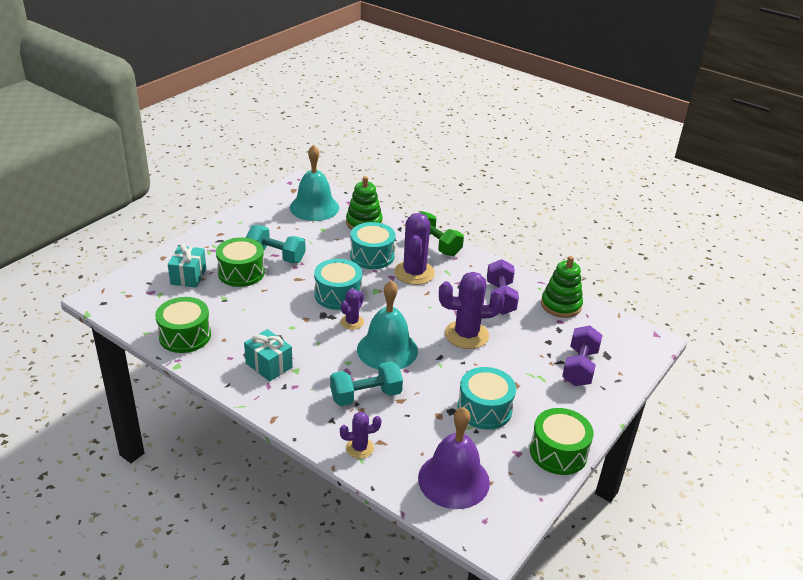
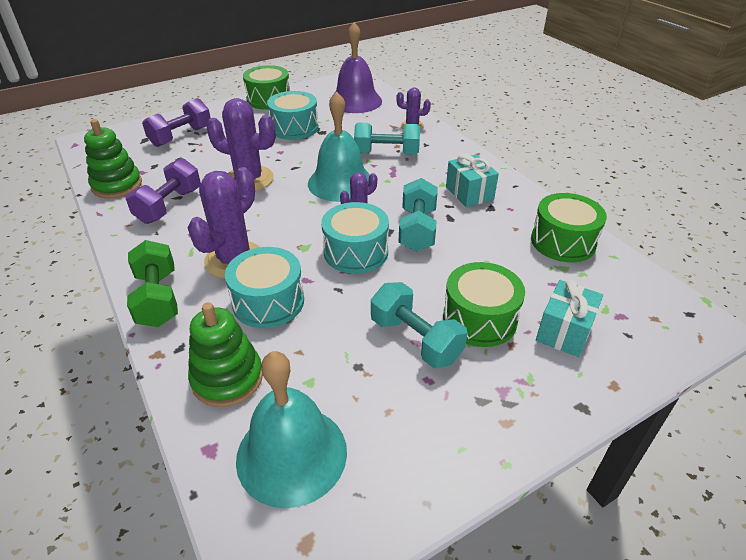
camera: 155 degrees left, 5 degrees up
(301, 321) = (417, 230): none -> turquoise dumbbell

